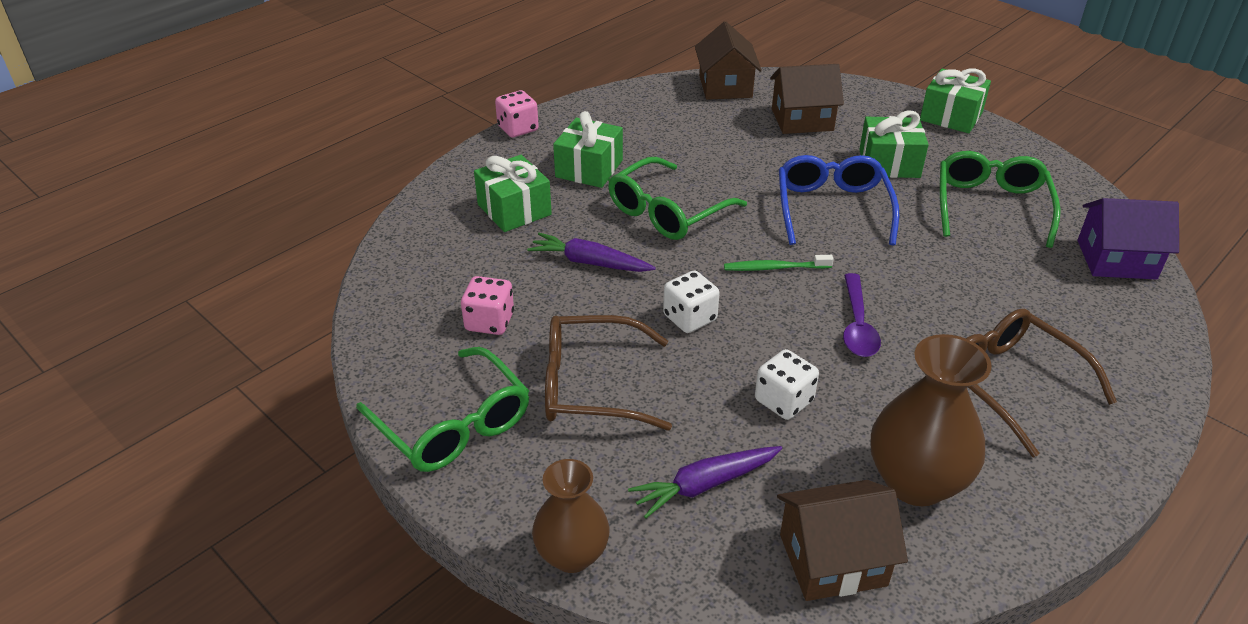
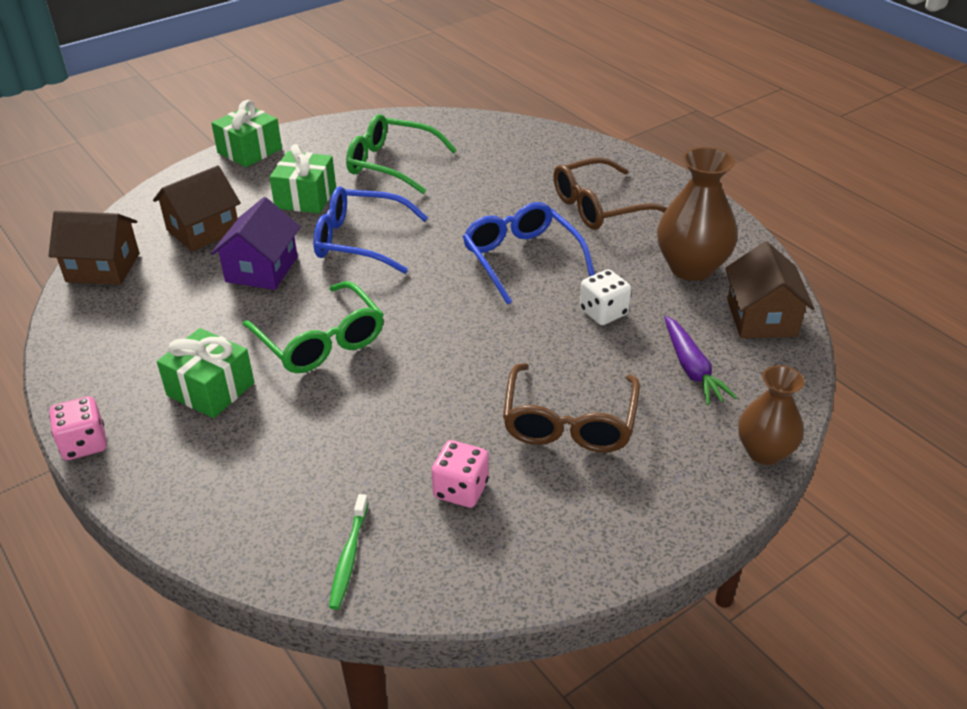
camera: 80 degrees left, 0 degrees up
(453, 424) = (610, 524): green glasses -> none
(514, 209) = (263, 458): green gift -> none
(590, 262) = (385, 405): purple carrot -> none
(689, 318) = (490, 348): white dice -> none
(774, 268) = (434, 288): green toothbrush -> green toothbrush (349, 557)
(802, 120) = (203, 230): brown house -> brown house turned 45 degrees clockwise
(857, 325) = (522, 259): purple spoon -> blue glasses
(1116, 259) = (477, 131): purple house -> purple house (261, 269)

